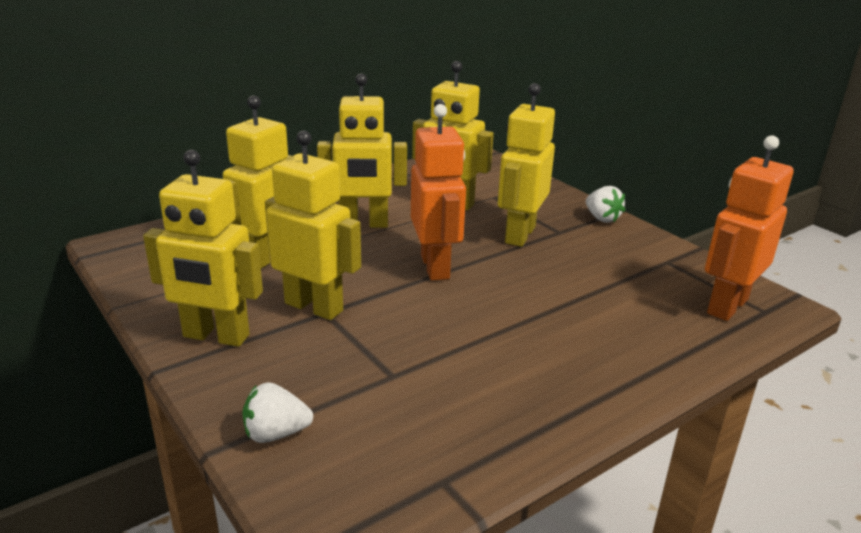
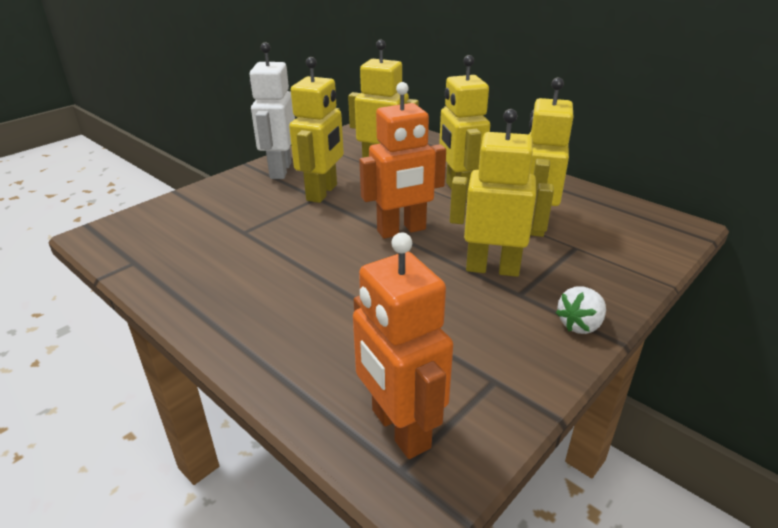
camera: 80 degrees right, 5 degrees up
(216, 336) = (280, 170): yellow robot -> white robot
(276, 434) = (185, 204): white strawberry -> none
(726, 306) = (399, 429): orange robot -> orange robot turned 150 degrees counterclockwise

